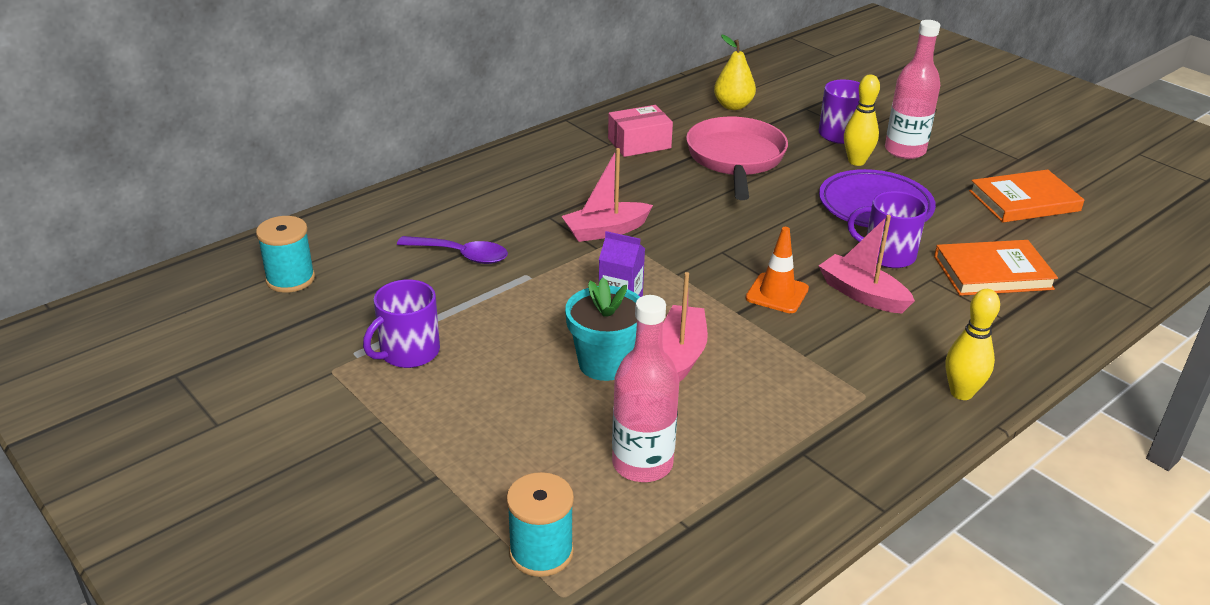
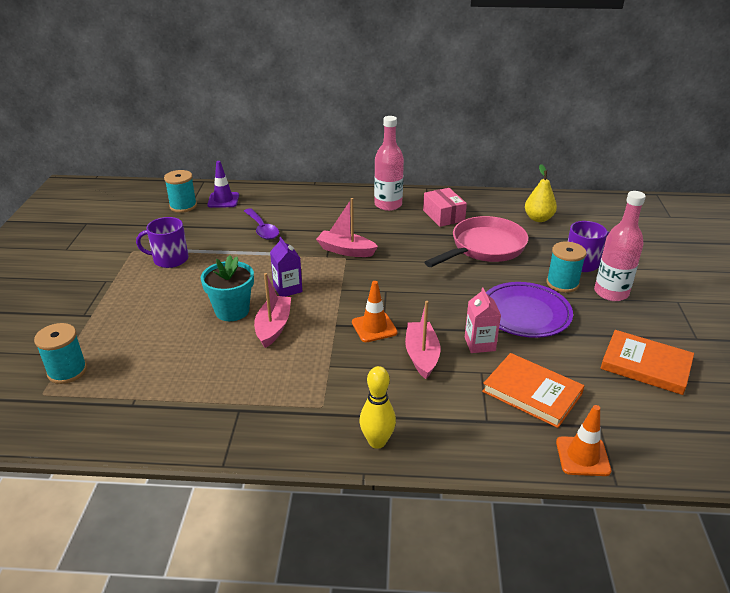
camera: 45 degrees right, 0 degrees up
(336, 245) = (223, 200): none -> purple traffic cone
(639, 143) = (443, 216): pink box -> pink box turned 45 degrees clockwise
(642, 464) = (165, 364): pink bottle -> pink bottle (388, 205)
(681, 353) = (273, 327): pink boat -> pink boat turned 45 degrees counterclockwise
(856, 161) = (562, 283): yellow bowling pin -> turquoise spool
(887, 255) = (479, 344): purple mug -> pink carton
(1102, 301) = (582, 456): none -> orange traffic cone

